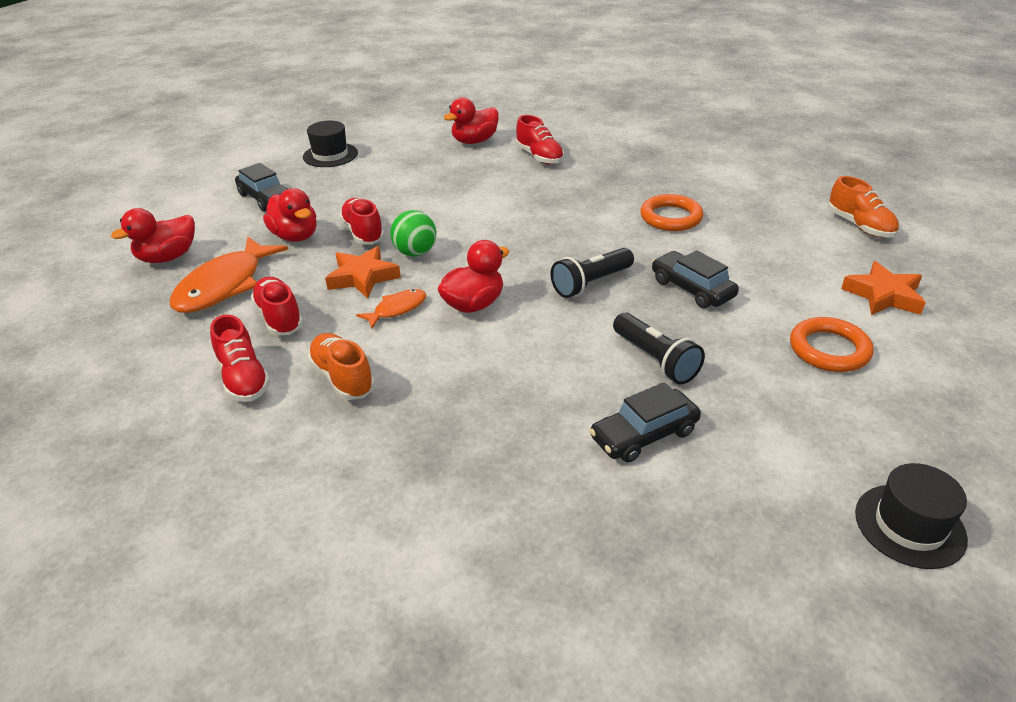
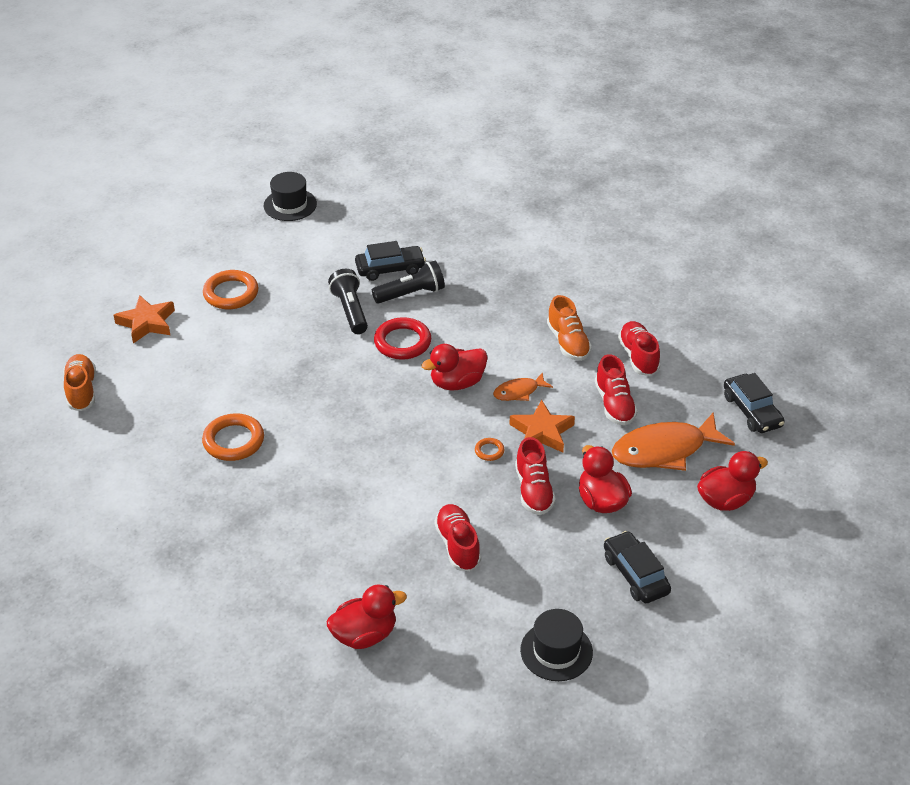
camera: 165 degrees left, 5 degrees up
(225, 285) = (664, 450): orange fish -> orange fish turned 150 degrees counterclockwise
(415, 253) = (489, 451): green ball -> orange ring
(539, 157) = (302, 577): red shoe -> red shoe (458, 545)
(562, 335) = (402, 342): none -> red ring
(591, 283) = (354, 382): black flashlight -> black flashlight (411, 294)
(692, 288) = (280, 360): black car -> black car (752, 411)

